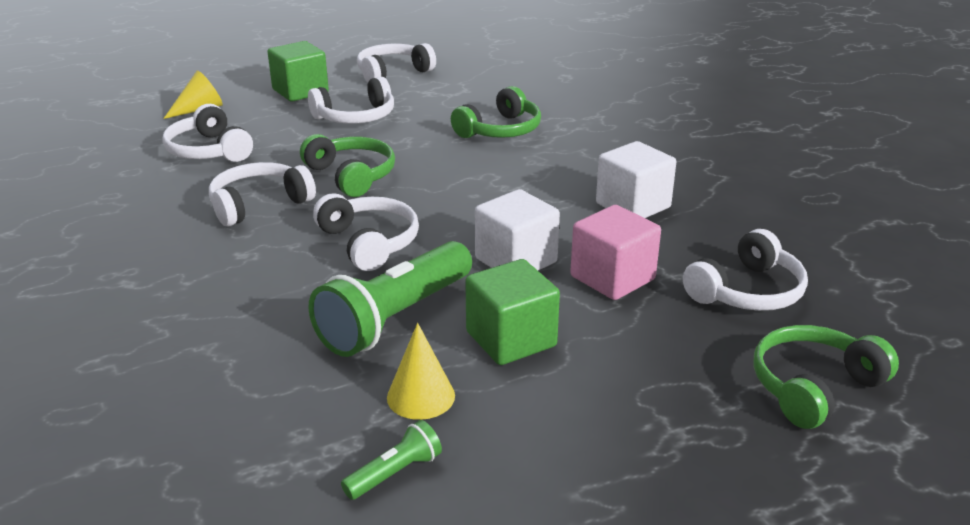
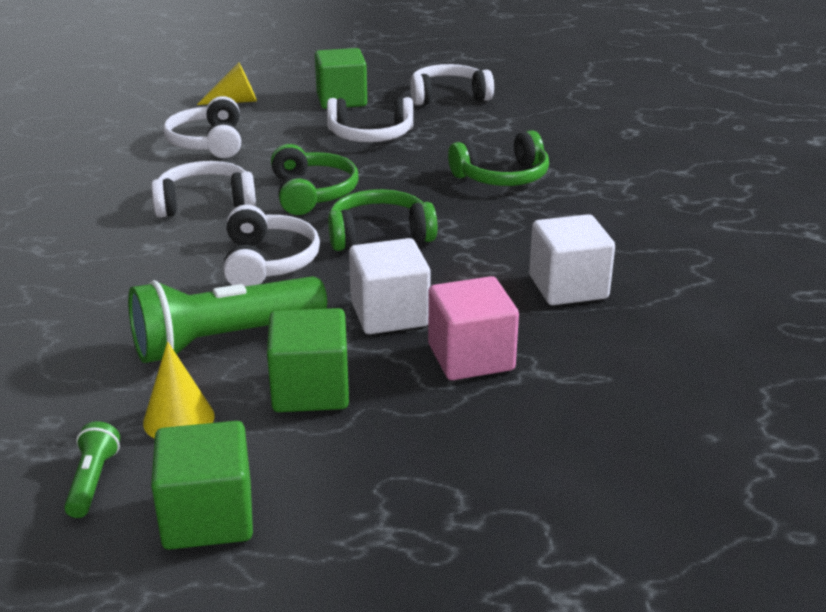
camera: 25 degrees right, 0 degrees up
(395, 473) = (93, 481): green flashlight -> green flashlight turned 75 degrees counterclockwise
(527, 469) = (208, 517): none -> green cube
(747, 291) = (605, 410): white headphones -> none
(814, 387) = (577, 533): green headphones -> green headphones (379, 234)

